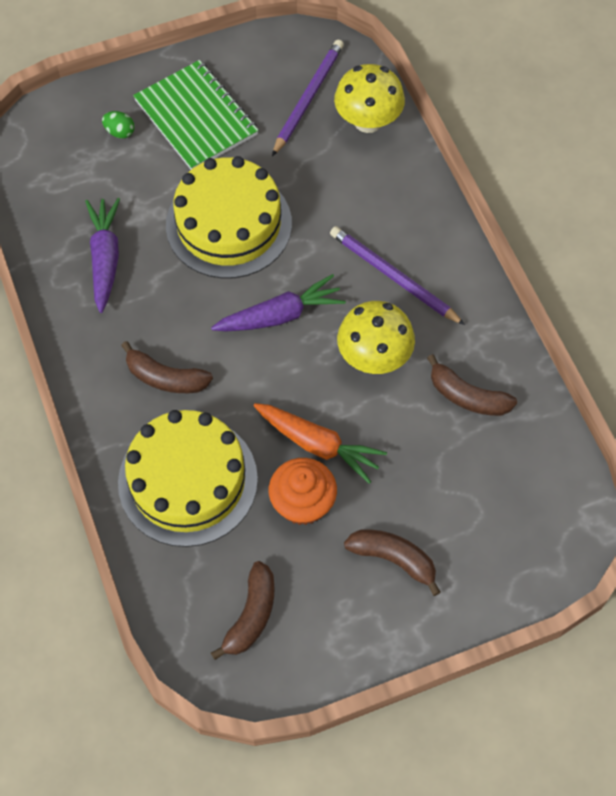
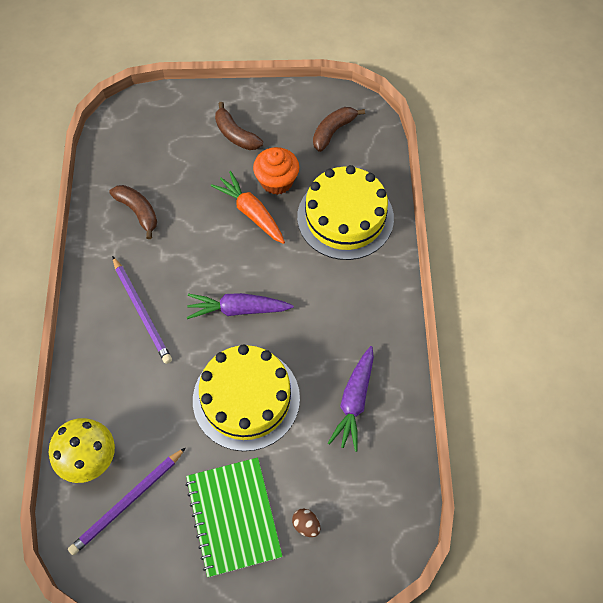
camera: 160 degrees left, 0 degrees up
(120, 132) = (306, 525): green egg -> brown egg
(165, 378) = (337, 290): brown banana -> none
(374, 357) = (186, 258): yellow mushroom -> none

